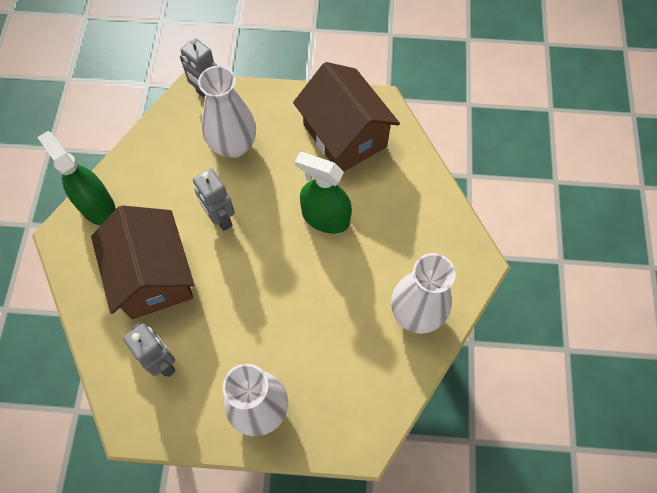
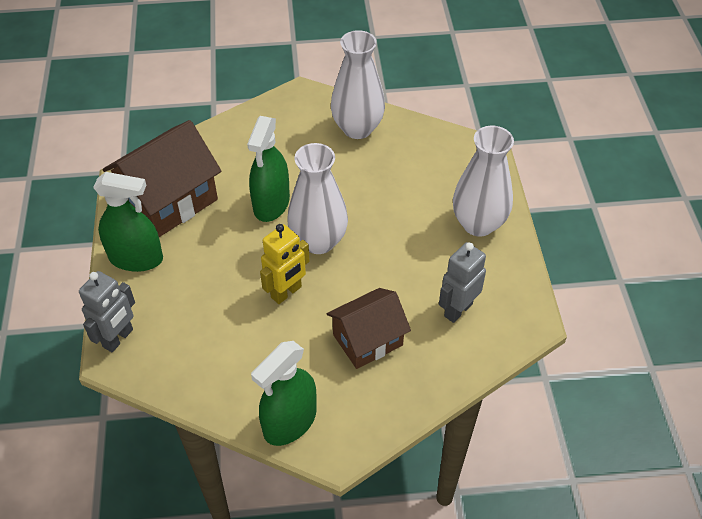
camera: 100 degrees left, 15 degrees down
(153, 276) = (367, 340): brown house -> brown house, size x0.65
(220, 218) = (286, 292): grey robot -> yellow robot
(233, 145) = (189, 299): white vase -> white vase (318, 241)
(285, 109) = (136, 258): none -> green spray bottle

